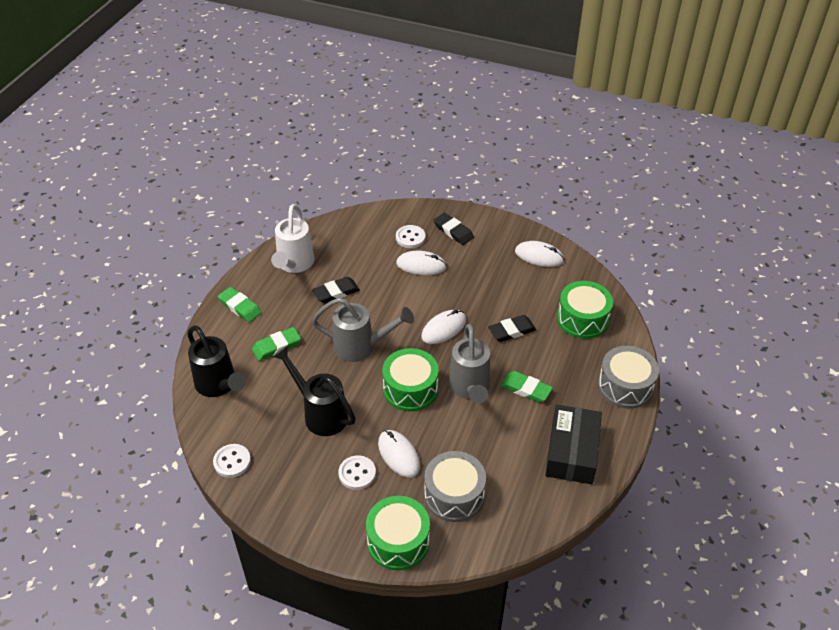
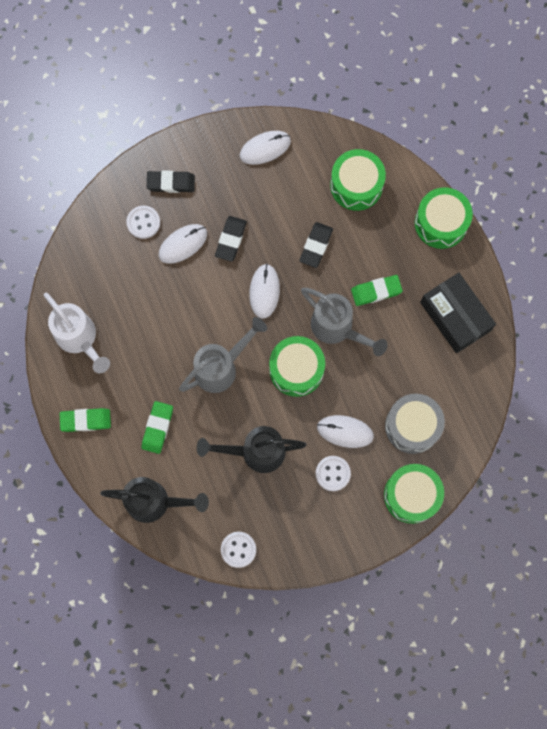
camera: 45 degrees left, 30 degrees up
(336, 292) = (145, 335): black eraser -> black eraser (231, 240)
(625, 386) = (441, 223): grey drum -> green drum

